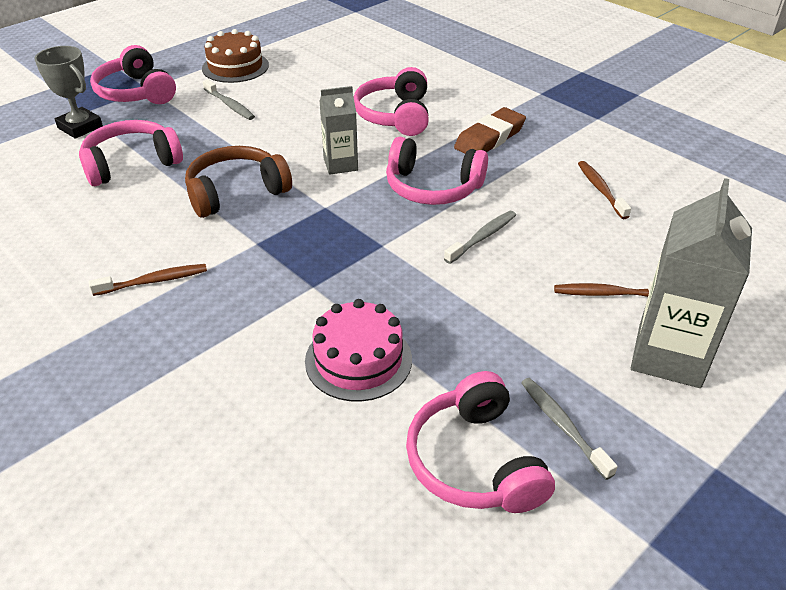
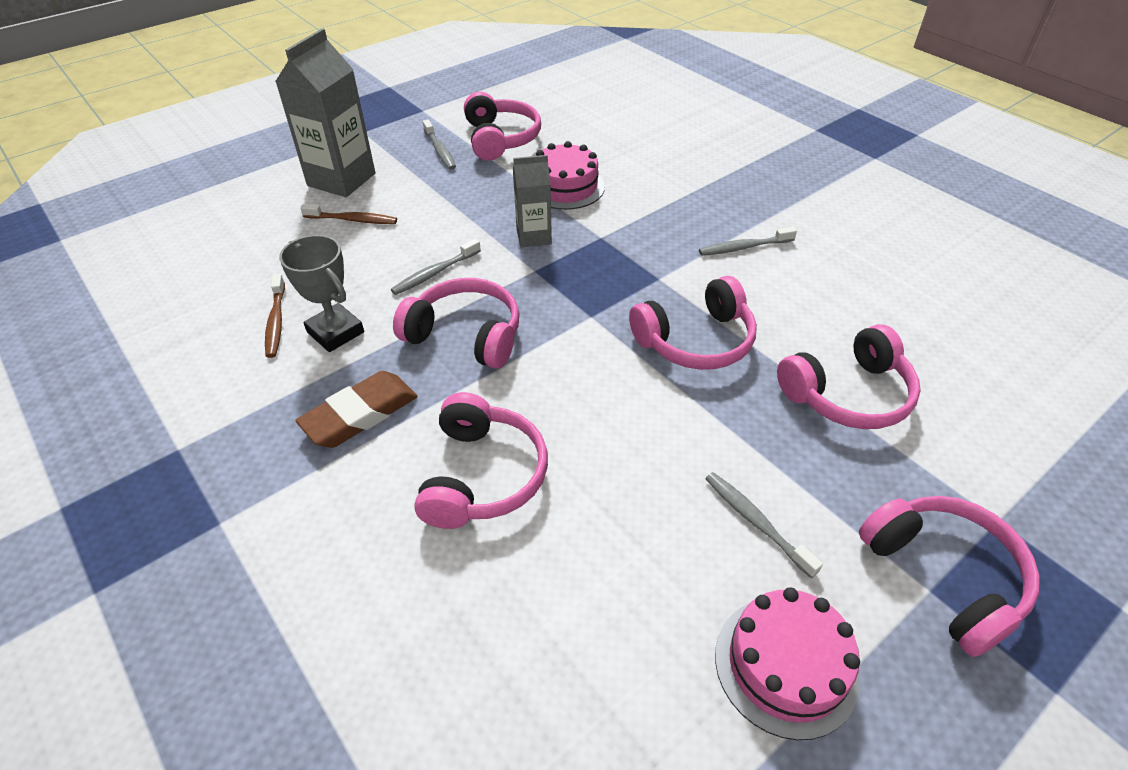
camera: 175 degrees left, 5 degrees up
(80, 127) = (974, 477): grey trophy -> grey trophy (335, 332)
(153, 281) = (744, 247): brown toothbrush -> grey toothbrush
(235, 67) = (785, 665): brown cake -> pink cake
(236, 192) = (696, 341): brown headphones -> pink headphones
(340, 165) = (572, 377): grey carton -> grey carton (533, 236)

